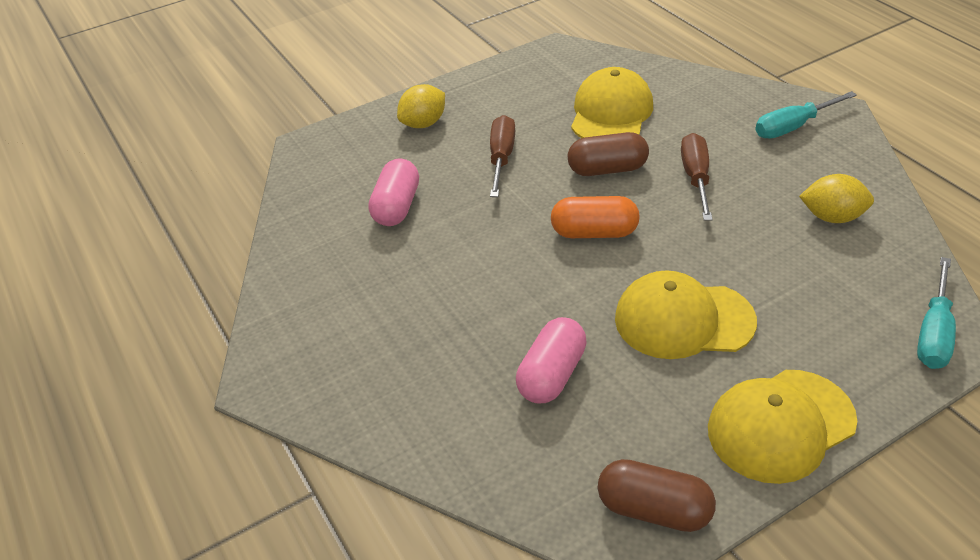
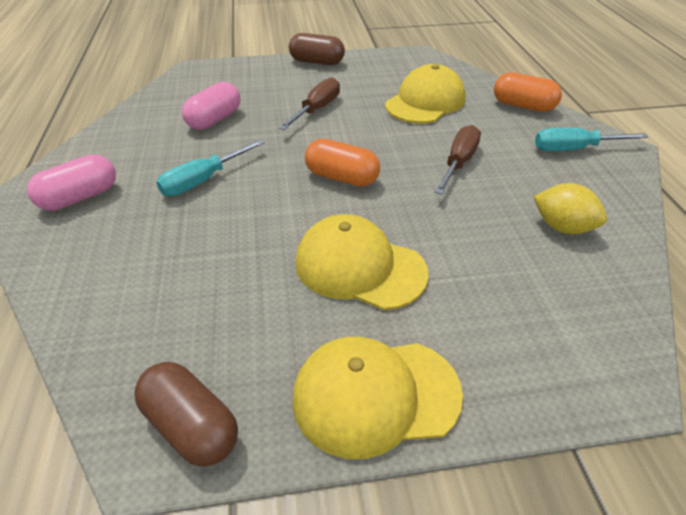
camera: 20 degrees right, 0 degrees up
(423, 123) = (282, 75): yellow lemon -> none
(551, 375) = (213, 272): pink capsule -> pink capsule (80, 197)
(607, 169) = (390, 137): brown capsule -> brown capsule (317, 62)
(713, 88) = (523, 106): none -> orange capsule
(933, 332) = (602, 365): turquoise screwdriver -> turquoise screwdriver (203, 180)

